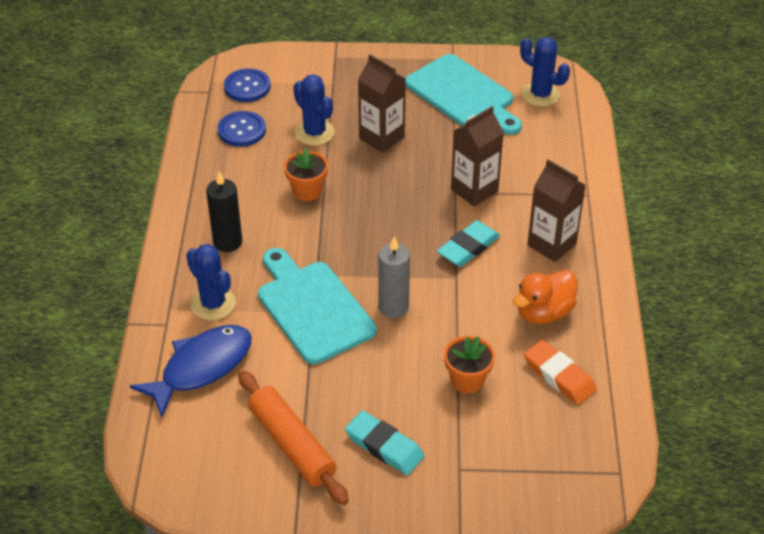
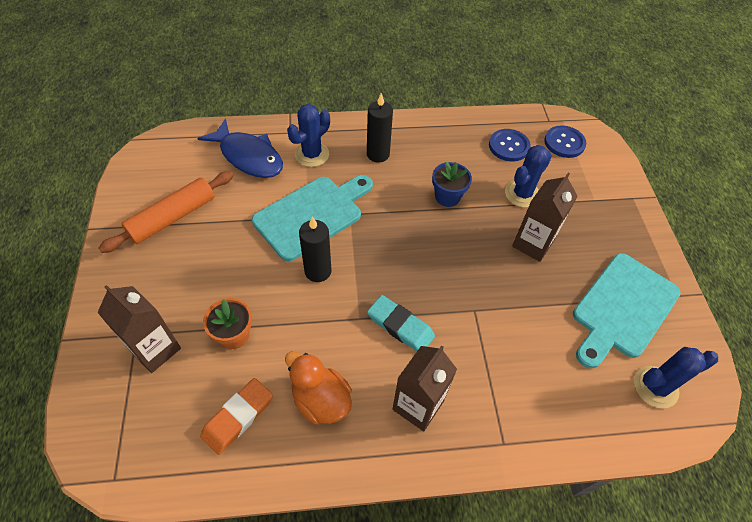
camera: 80 degrees right, 10 degrees up
(307, 191) = (447, 197): orange flower pot -> blue flower pot
(384, 446) = (165, 277): turquoise eraser -> none
(393, 307) = (318, 271): grey candle -> black candle
(474, 190) = (481, 327): brown carton -> brown carton (155, 349)
(540, 94) = (655, 387): blue cactus -> blue cactus turned 45 degrees clockwise

